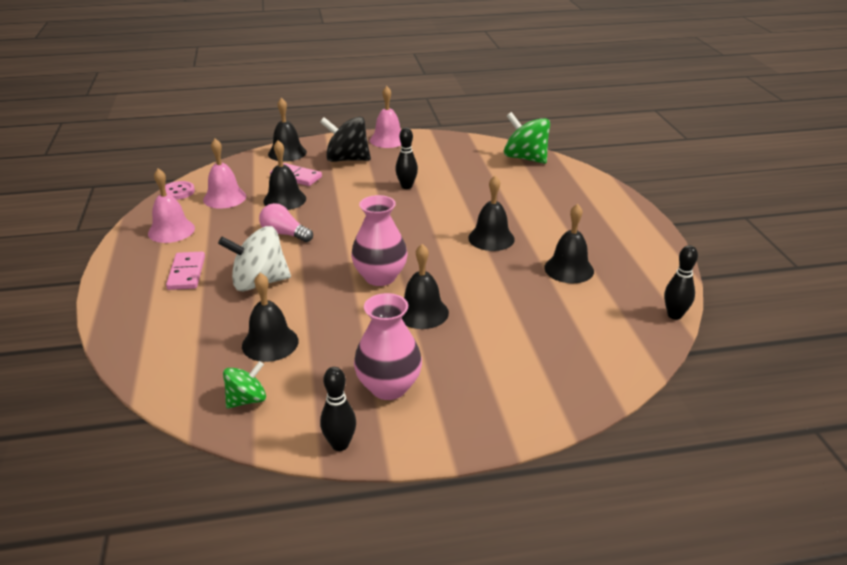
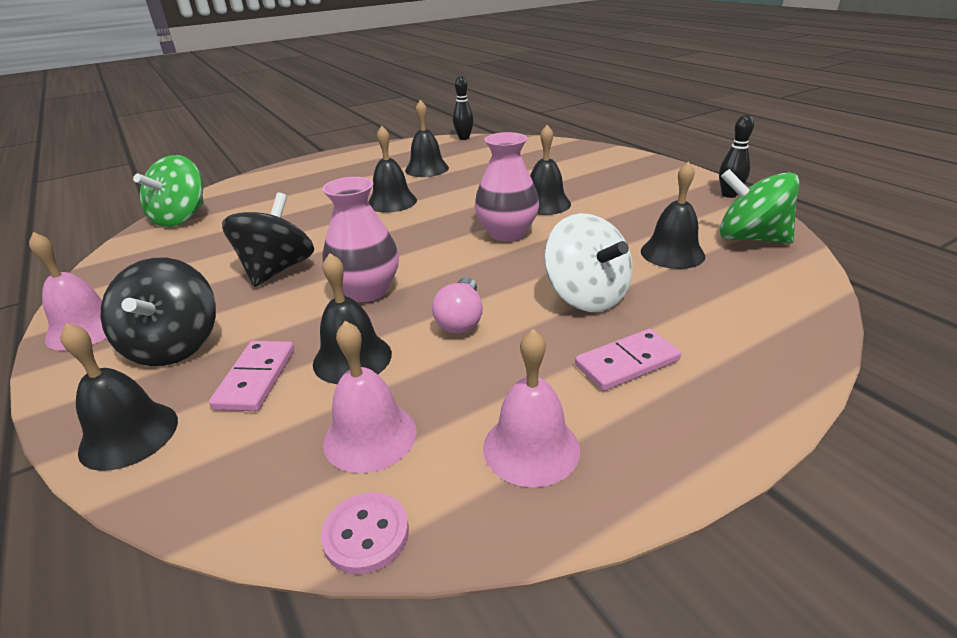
camera: 110 degrees left, 0 degrees up
(247, 400) = (750, 238): green spinning top -> green spinning top, size x1.73
(388, 387) = (651, 194): pink vase -> pink vase (367, 291)
(406, 186) = (277, 270): black bowling pin -> black spinning top

